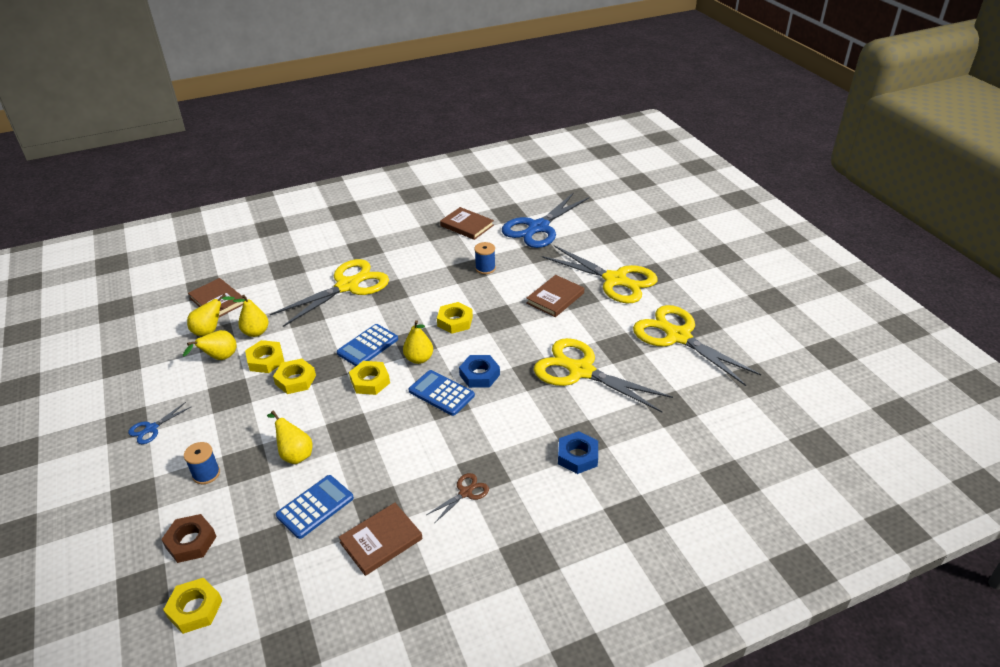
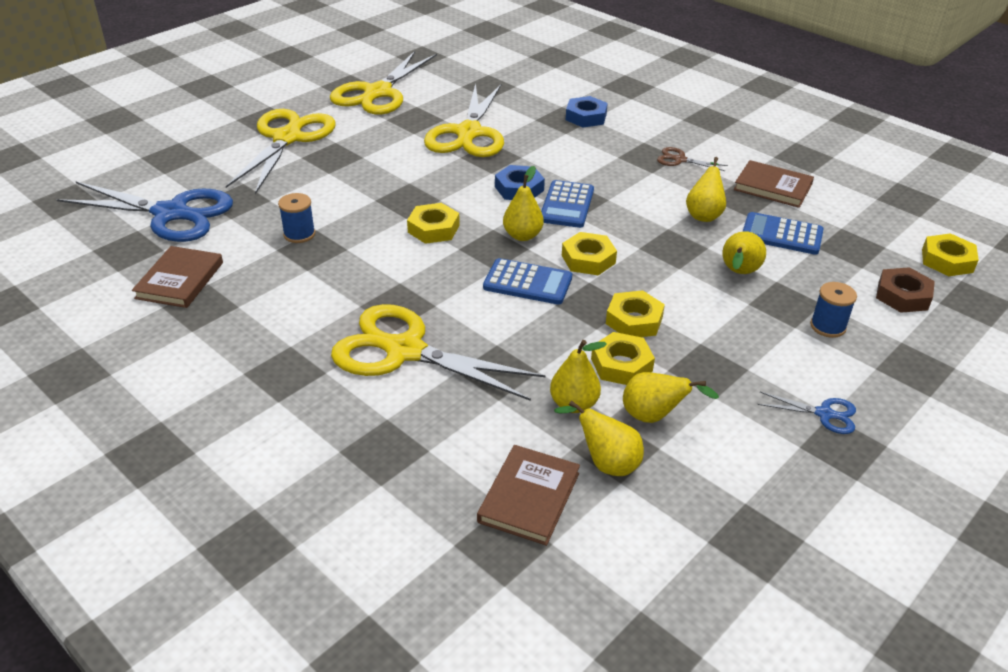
camera: 115 degrees left, 0 degrees up
(376, 469) = (704, 214): none -> yellow pear
(555, 298) = (345, 169): brown book -> none

